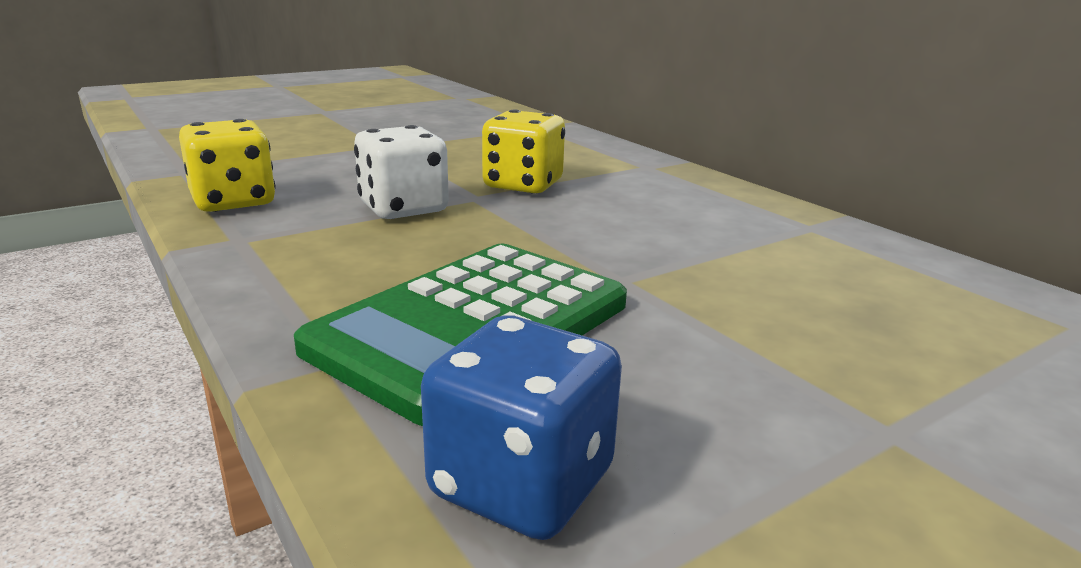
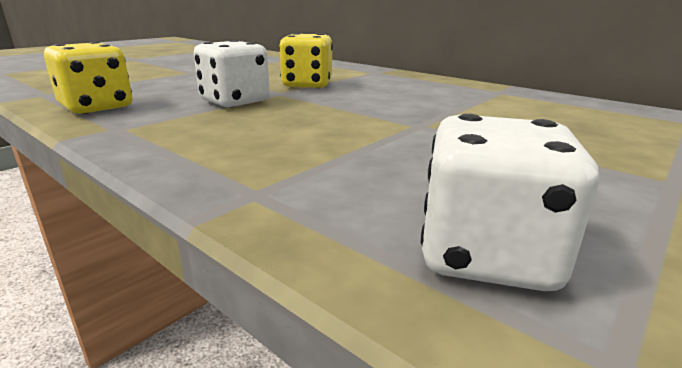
camera: 15 degrees left, 0 degrees up
(472, 326) = (347, 160): green calculator -> none
(521, 484) = (486, 254): blue dice -> white dice

